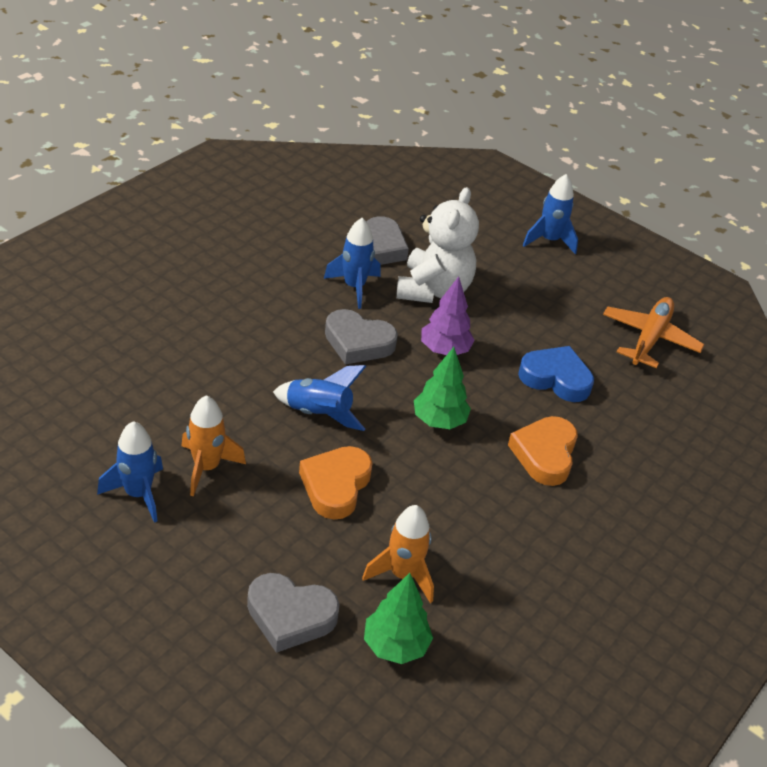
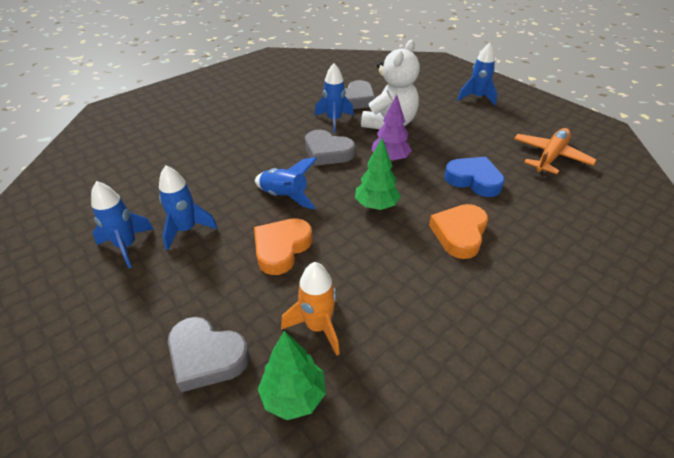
camera: 15 degrees right, 0 degrees up
(206, 467) = (186, 230): orange rocket -> blue rocket

